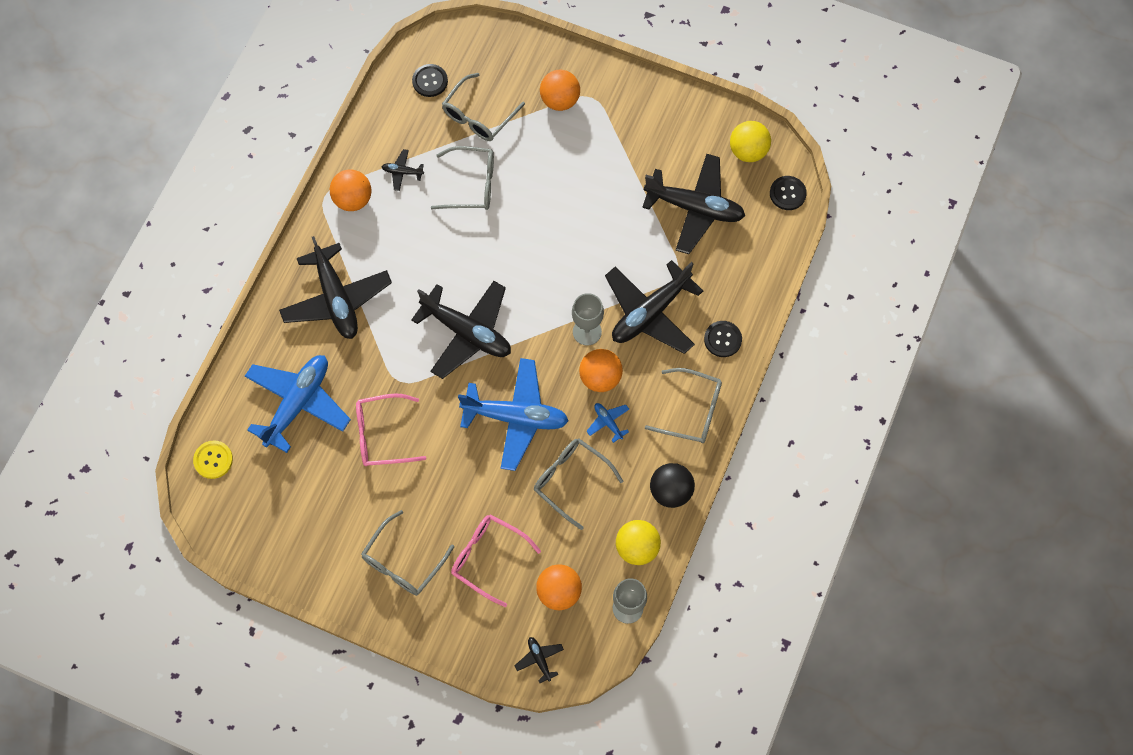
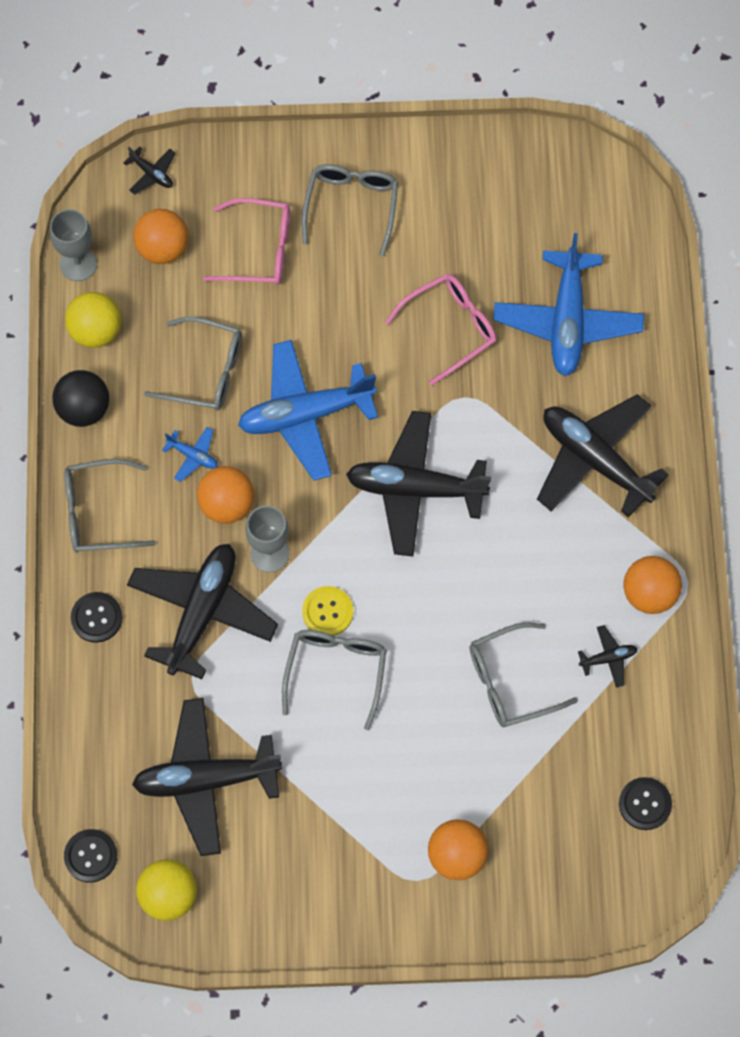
camera: 155 degrees right, 0 degrees up
(213, 460) = (624, 220): yellow button -> yellow button (327, 612)
(478, 116) = (553, 782): grey glasses -> grey glasses (336, 671)

